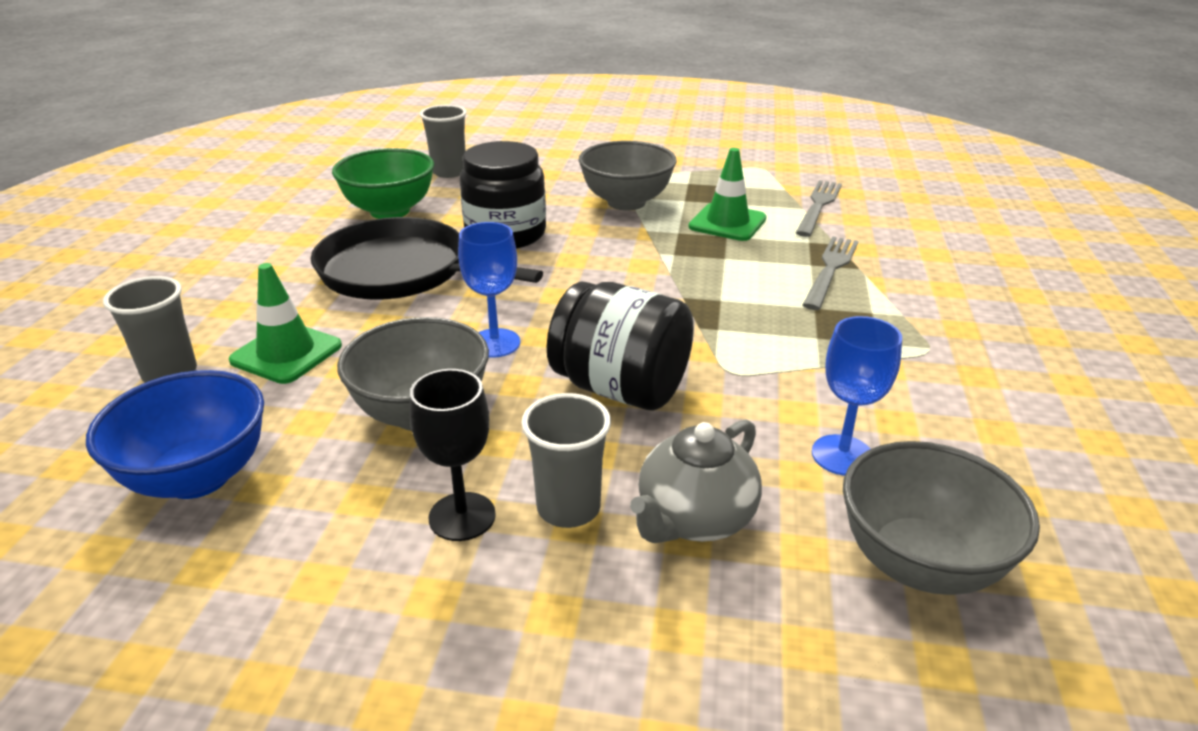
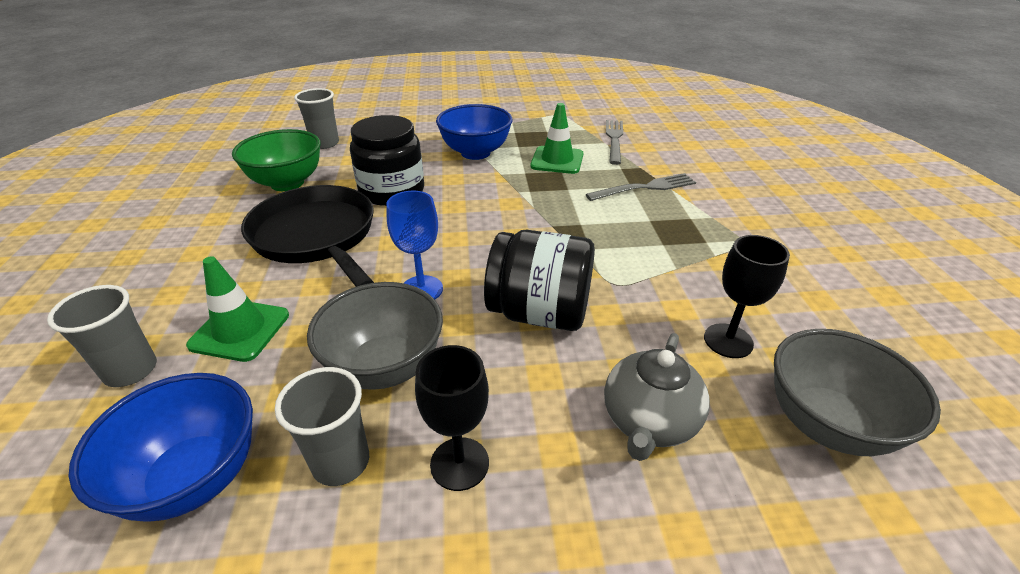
camera: 15 degrees left, 5 degrees up
(400, 271) = (316, 236): black pan -> black pan turned 45 degrees clockwise
(568, 508) = (545, 434): grey cup -> grey cup (341, 462)
(626, 202) = (475, 153): grey bowl -> blue bowl
(830, 269) = (646, 187): grey fork -> grey fork turned 60 degrees clockwise
(842, 455) = (728, 341): blue goblet -> black goblet

